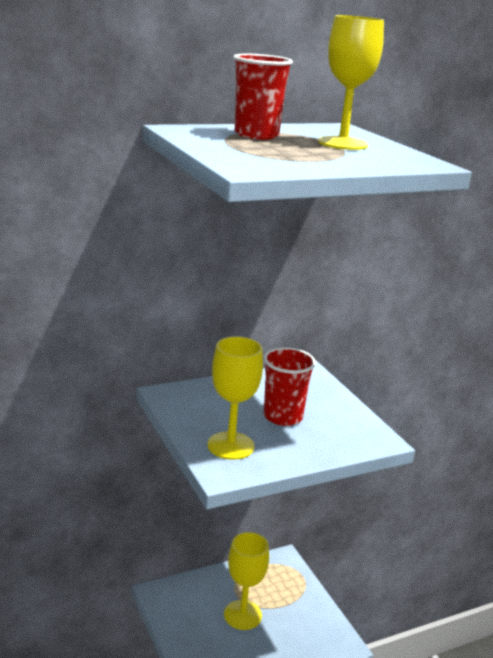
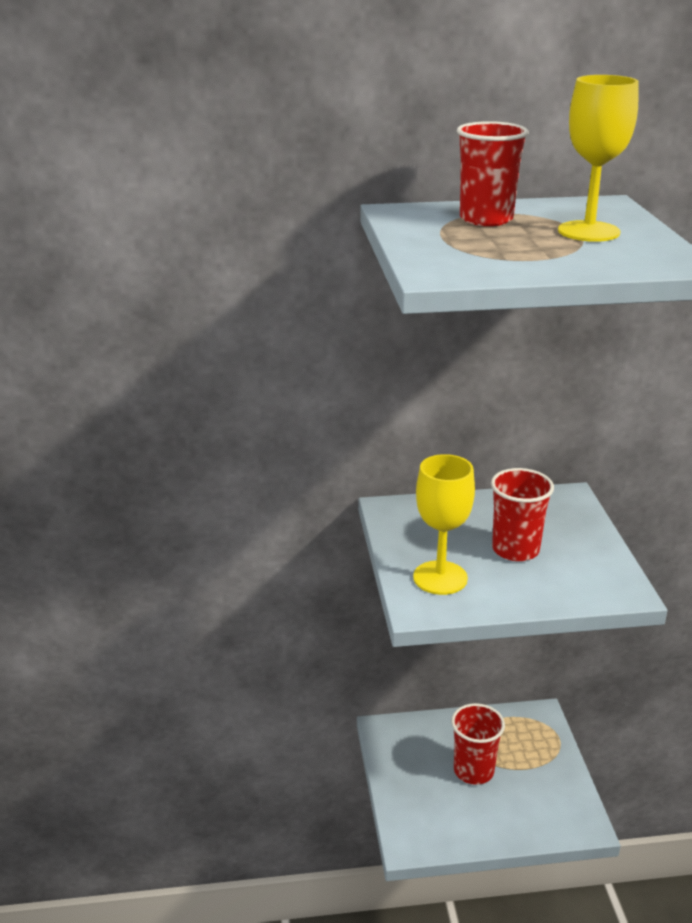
camera: 20 degrees right, 5 degrees up
(242, 615) = (473, 770): yellow goblet -> red cup

